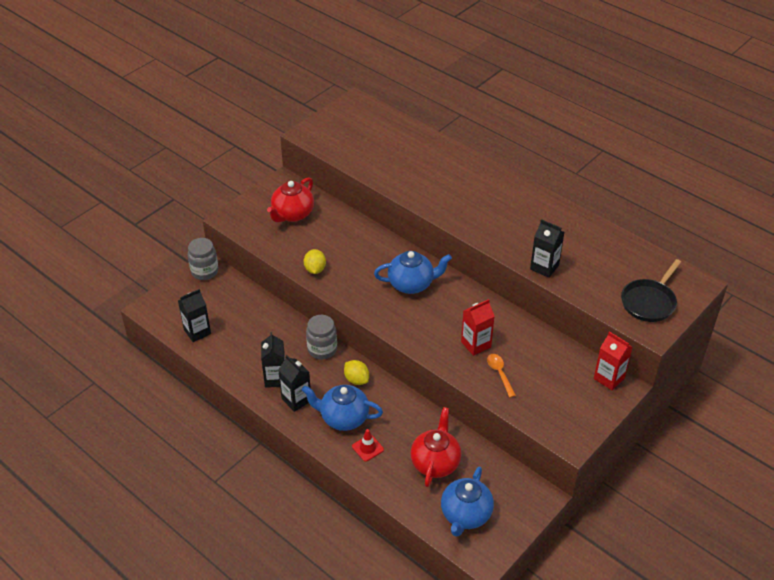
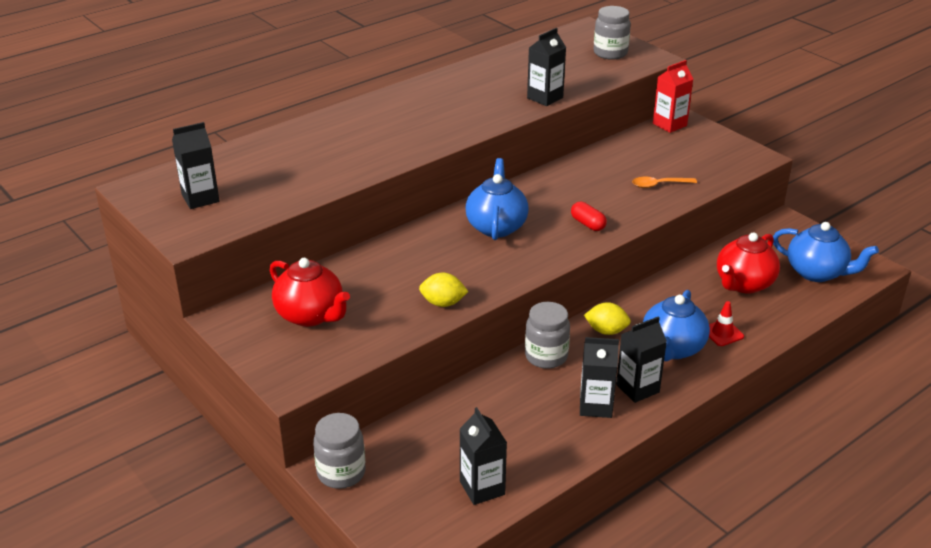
camera: 80 degrees left, 10 degrees down
(350, 128) = (200, 198): none -> black carton
(356, 379) = (606, 331): yellow lemon -> yellow lemon turned 45 degrees clockwise
(428, 333) = (588, 224): none -> red capsule
(435, 462) = (743, 284): red teapot -> red teapot turned 75 degrees counterclockwise
(476, 344) = (611, 194): red carton -> none
(649, 302) = (610, 53): black pan -> grey jar

